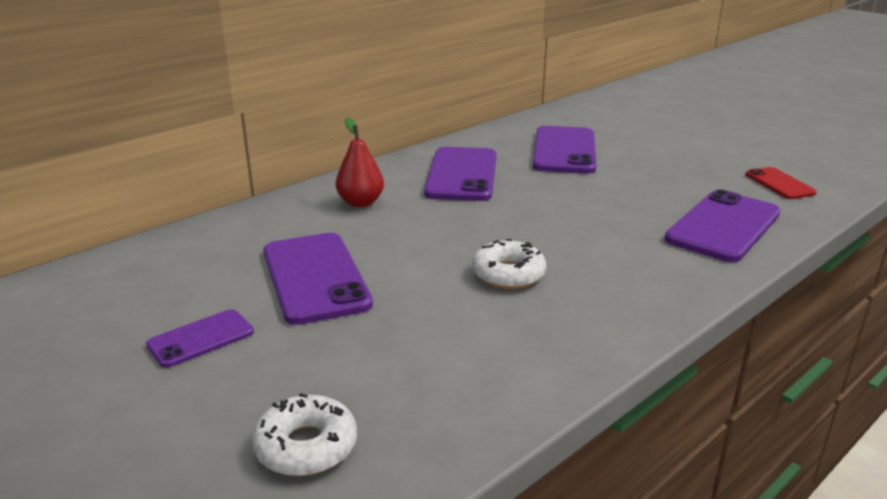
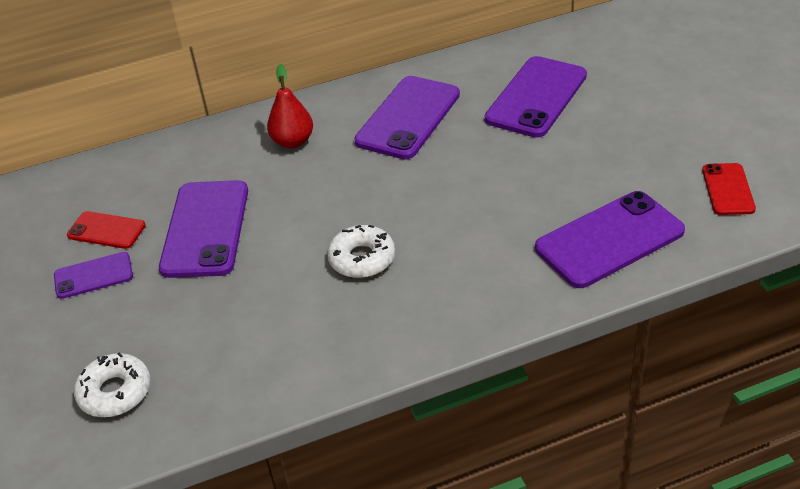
camera: 25 degrees right, 15 degrees up
(192, 297) = (106, 230): none -> red phone

